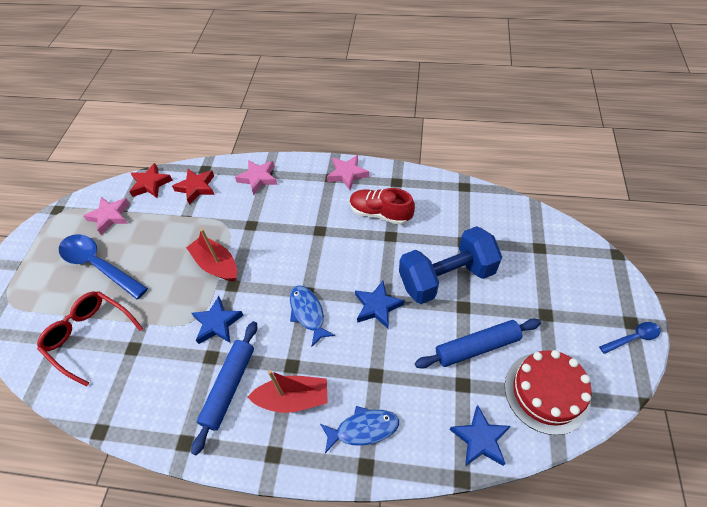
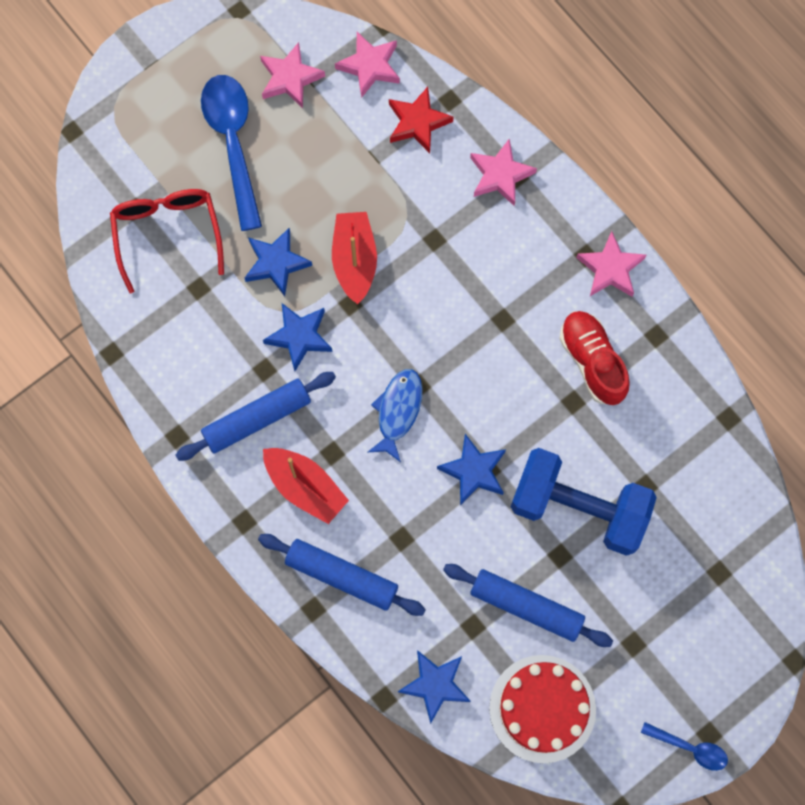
camera: 40 degrees right, 20 degrees up
(151, 184) = (370, 66): red star -> pink star
(172, 299) = (276, 263): none -> blue star
(363, 429) = (342, 576): blue fish -> blue rolling pin

